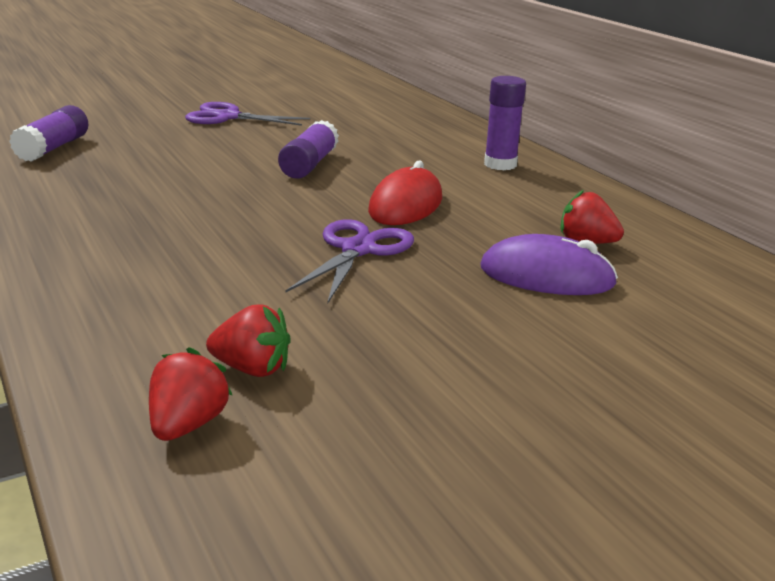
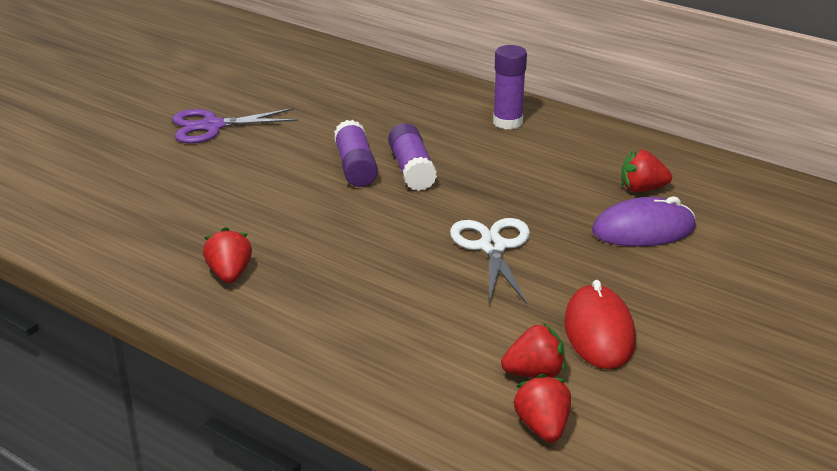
camera: 25 degrees left, 5 degrees up
(53, 148) = (97, 213): purple glue stick -> purple glue stick (412, 170)
(87, 209) = (229, 274): none -> red strawberry
(358, 250) = (493, 247): purple scissors -> white scissors
(405, 205) = (480, 190): red mouse -> red mouse (599, 332)

